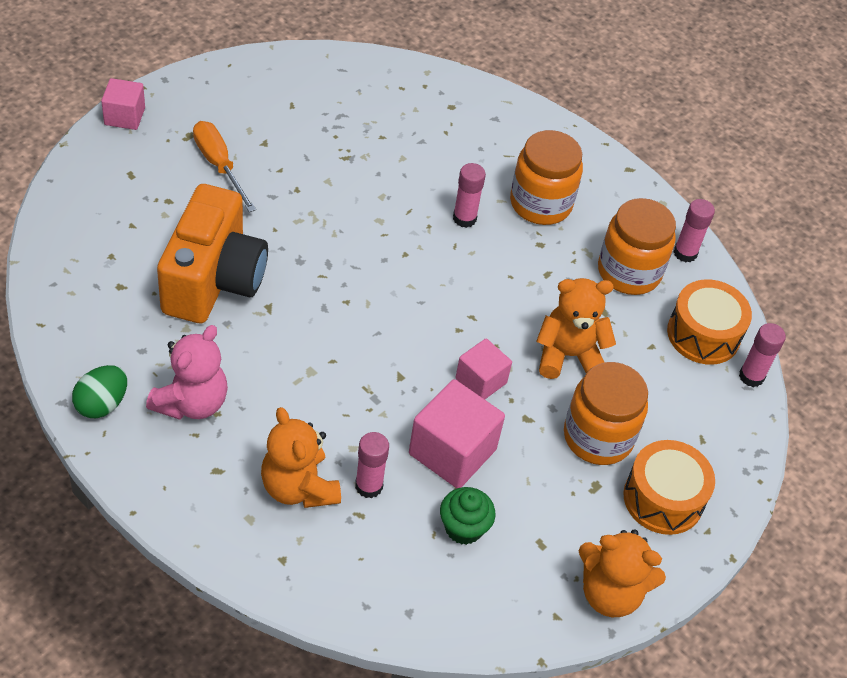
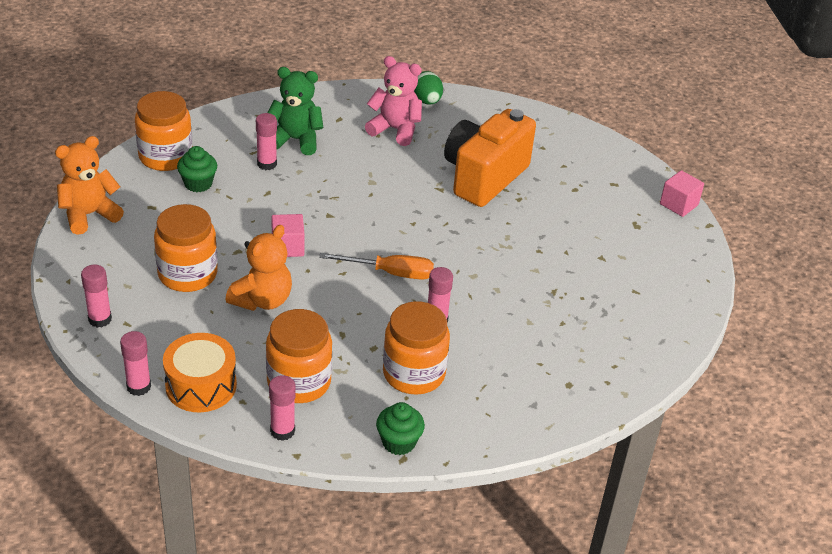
camera: 130 degrees right, 10 degrees down
(192, 402) = (395, 130): pink teddy bear -> pink teddy bear turned 135 degrees clockwise
(214, 280) = (484, 177): orange camera -> orange camera turned 75 degrees clockwise
(219, 165) = (593, 225): orange screwdriver -> orange screwdriver (390, 273)
(299, 487) = (295, 140): orange teddy bear -> green teddy bear
(449, 597) = (165, 156): none -> orange jar
(452, 451) = (251, 206): pink cube -> none
(618, 178) = (398, 442): none -> green cupcake
(663, 499) = (112, 275): orange drum -> none
(720, 464) = (100, 319): none -> pink glue stick

